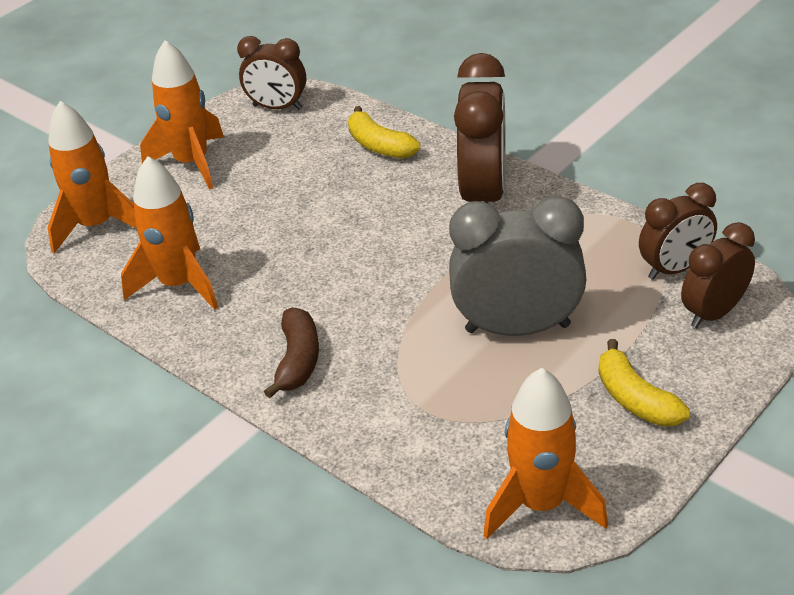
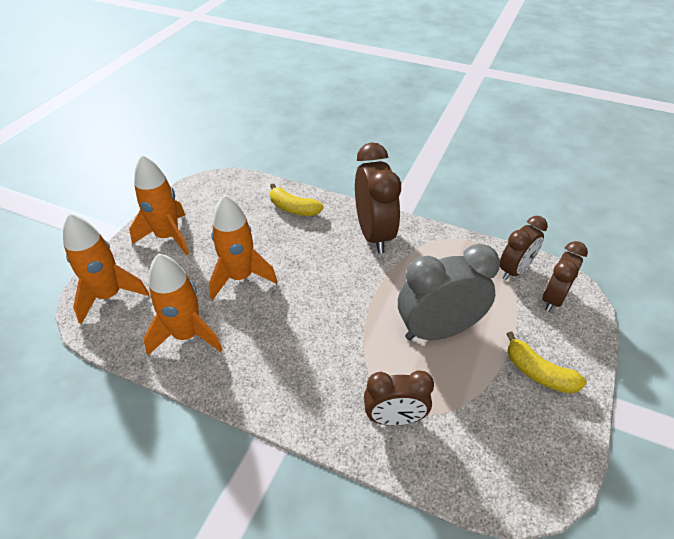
camera: 20 degrees left, 5 degrees up
(277, 107) = (215, 189): brown clock -> brown clock (394, 418)
(298, 360) = (297, 385): brown banana -> none
(541, 504) = (519, 476): orange rocket -> orange rocket (240, 277)

